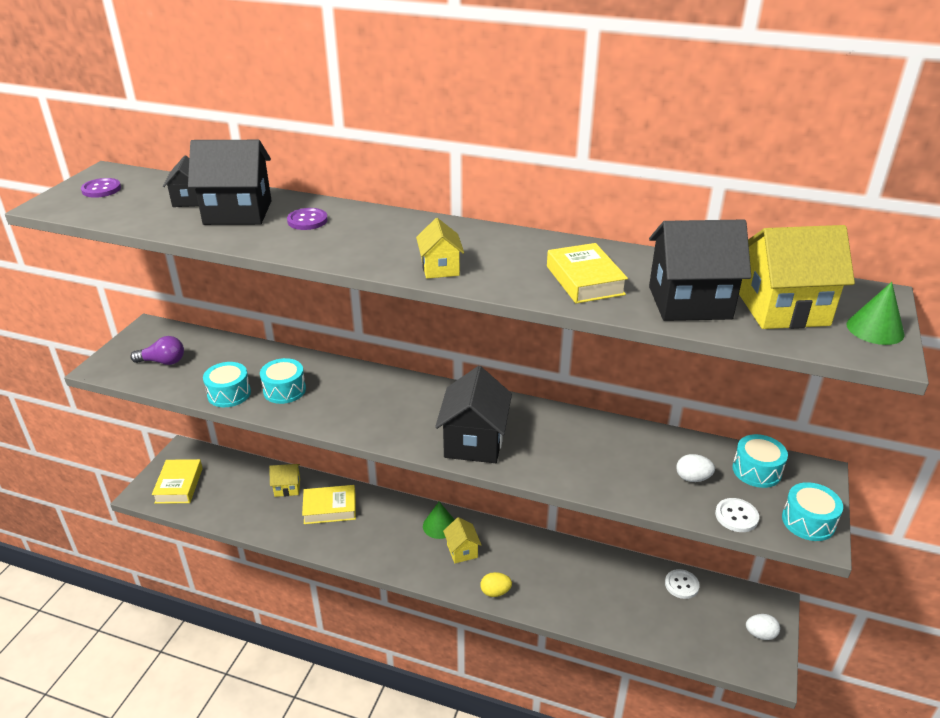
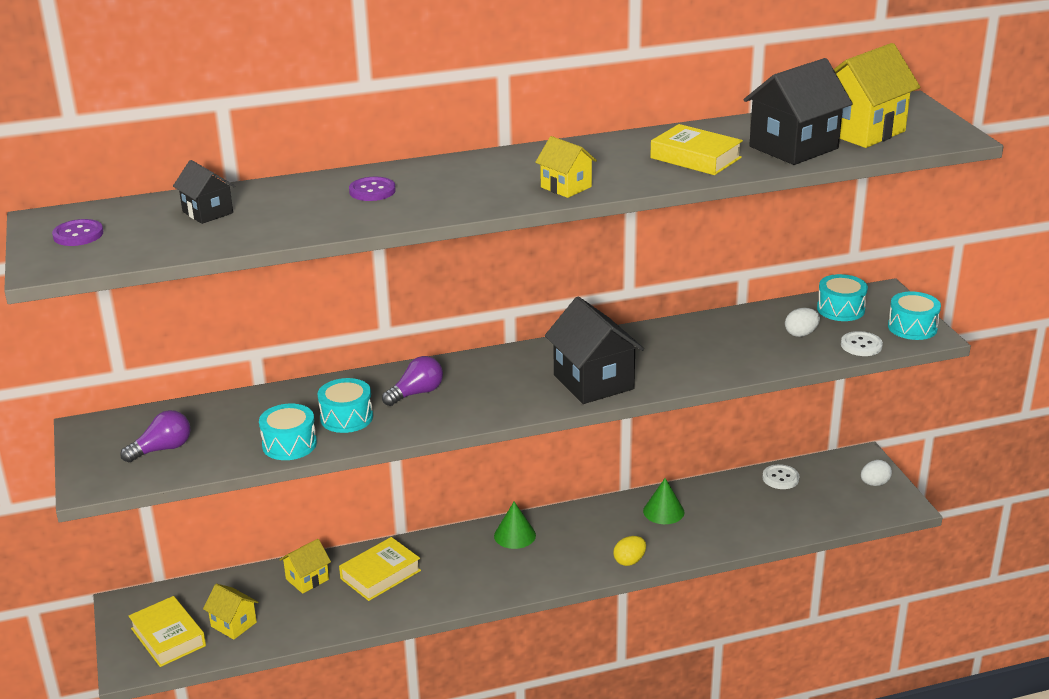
camera: 35 degrees left, 5 degrees down
(238, 212) = (285, 206): black house -> none
(348, 392) = (416, 393): none -> purple light bulb
(462, 551) = (561, 545): yellow house -> yellow house (233, 624)
(875, 329) = (934, 124): green cone -> green cone (663, 511)

